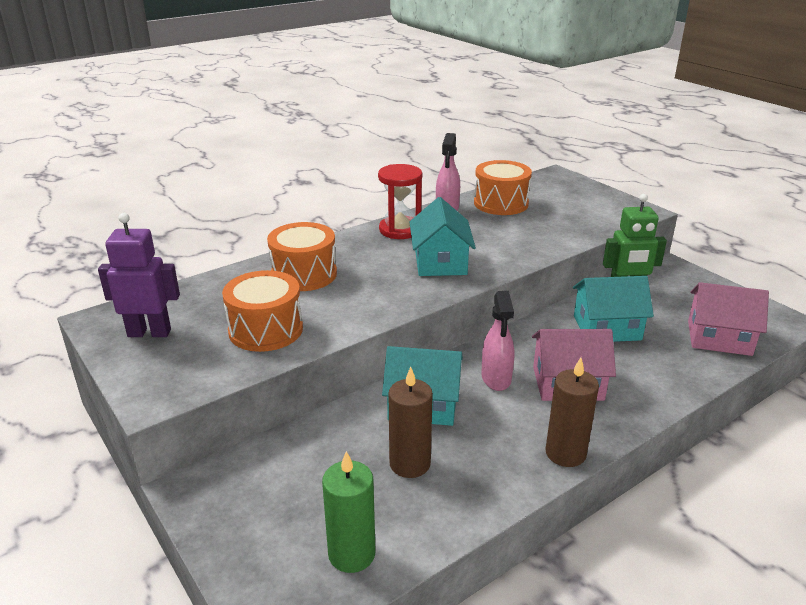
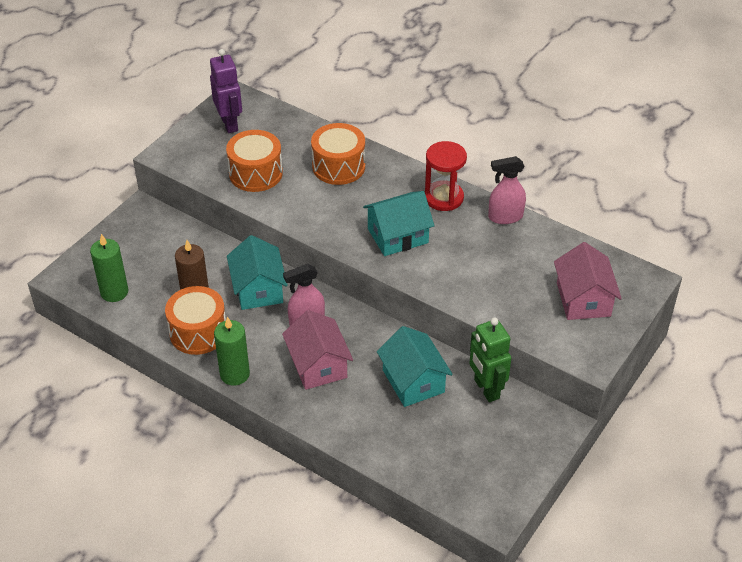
camera: 70 degrees right, 15 degrees up
(501, 203) = (541, 251): orange drum -> orange drum (198, 332)
(565, 453) = (235, 374): brown candle -> green candle
(719, 338) = (435, 462): pink house -> pink house (583, 299)

